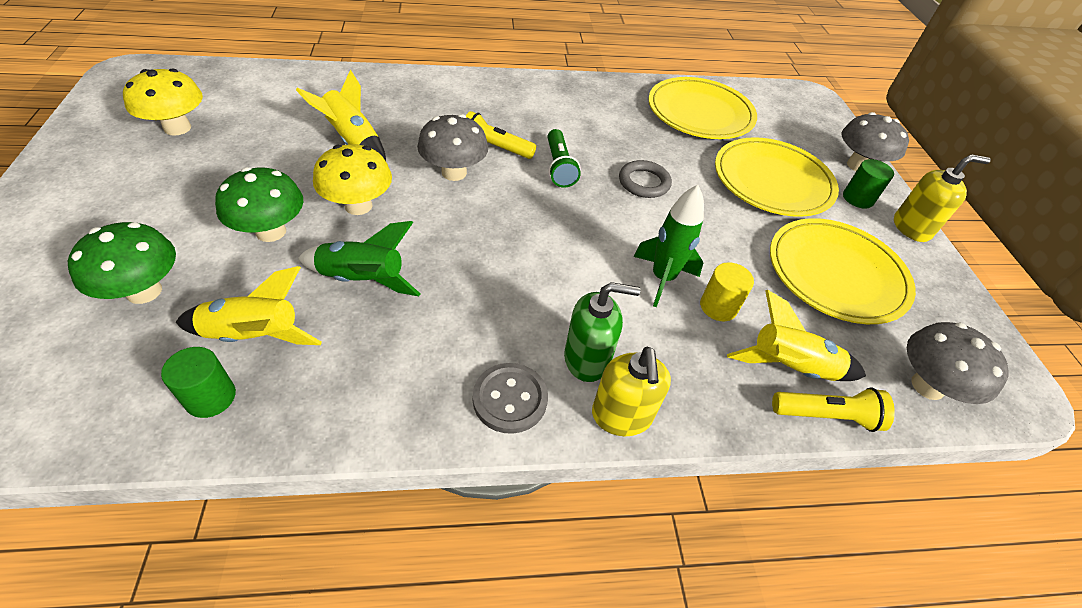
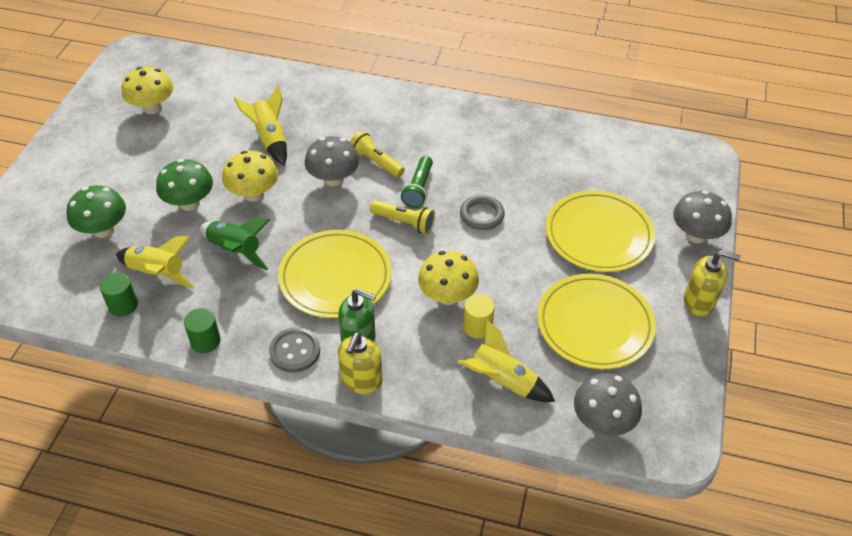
camera: 25 degrees right, 0 degrees up
(662, 278) = (447, 296): green rocket -> yellow mushroom
(700, 113) = (576, 157): yellow plate -> yellow plate (335, 277)
(826, 415) = (506, 419): yellow flashlight -> yellow flashlight (404, 222)
(858, 198) = (669, 265): green cylinder -> green cylinder (205, 341)

